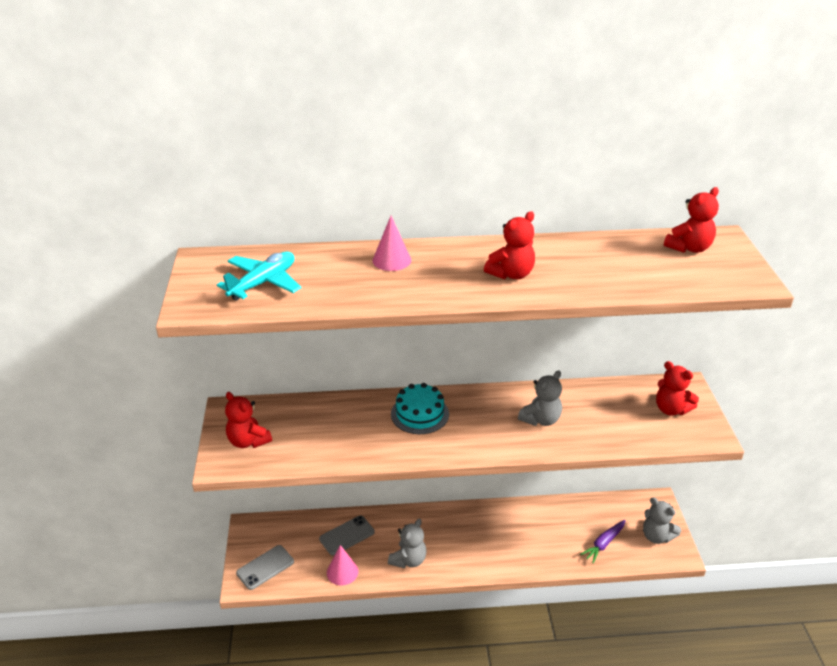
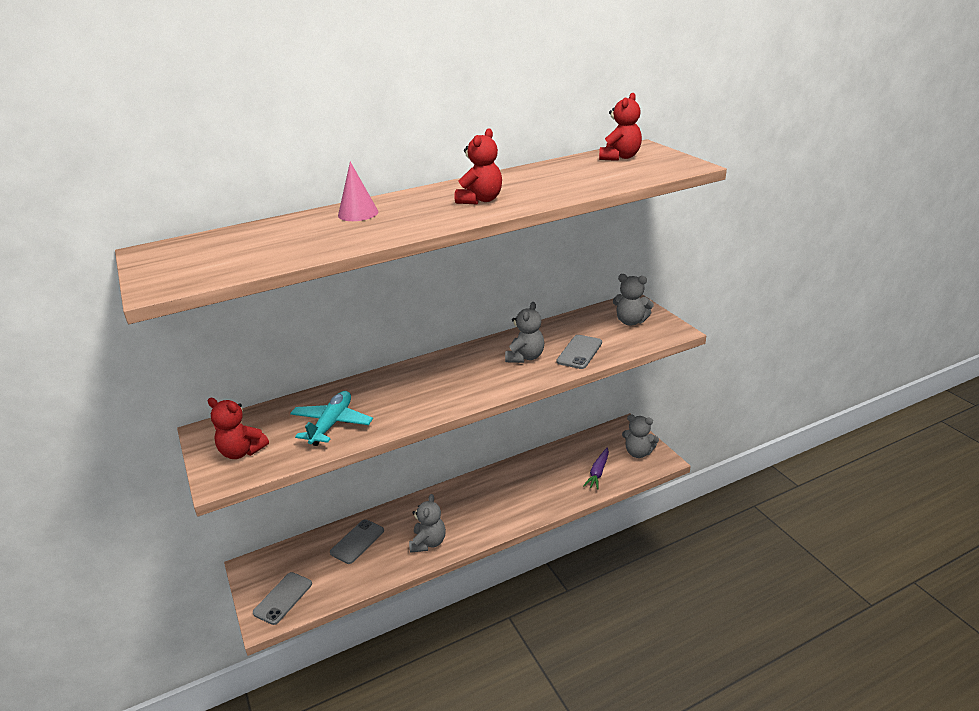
camera: 20 degrees left, 5 degrees down
(263, 283) = (231, 254): turquoise plane -> turquoise plane (332, 424)
(342, 572) = (367, 575): pink cone -> none
(420, 414) = (410, 382): turquoise cake -> none
(597, 431) = (579, 352): none -> grey phone
(671, 409) = (631, 321): red teddy bear -> grey teddy bear

